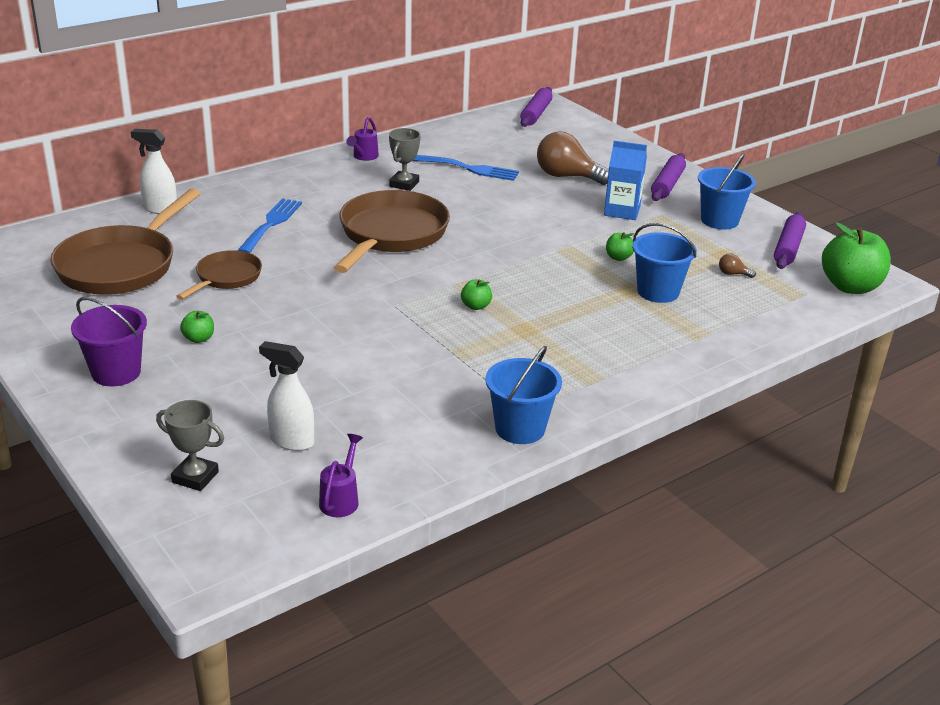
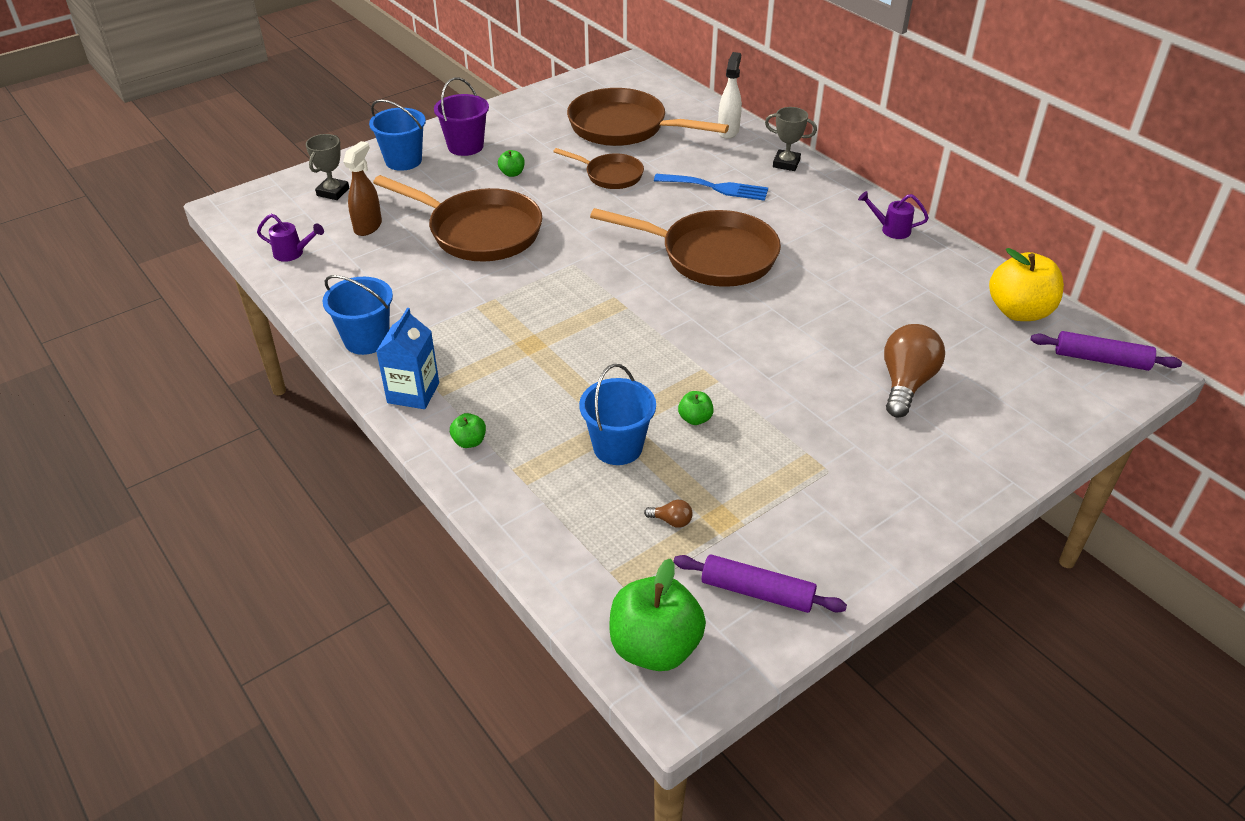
camera: 90 degrees right, 10 degrees up
(291, 441) = (368, 227): white spray bottle -> brown spray bottle
(321, 360) = (479, 232): none -> brown pan
(404, 184) = (832, 259): grey trophy -> grey trophy (786, 163)
(470, 169) = (894, 305): blue fork -> none
(476, 306) = (574, 313): green apple -> green apple (469, 442)
(481, 129) = (1019, 311): none -> yellow apple
(622, 211) = (821, 429): blue carton -> blue carton (413, 393)
(667, 185) = (920, 479): purple rolling pin -> none
(719, 220) = (823, 525): blue bucket -> blue bucket (403, 161)
(733, 274) = (671, 521): brown light bulb -> brown light bulb turned 90 degrees clockwise

